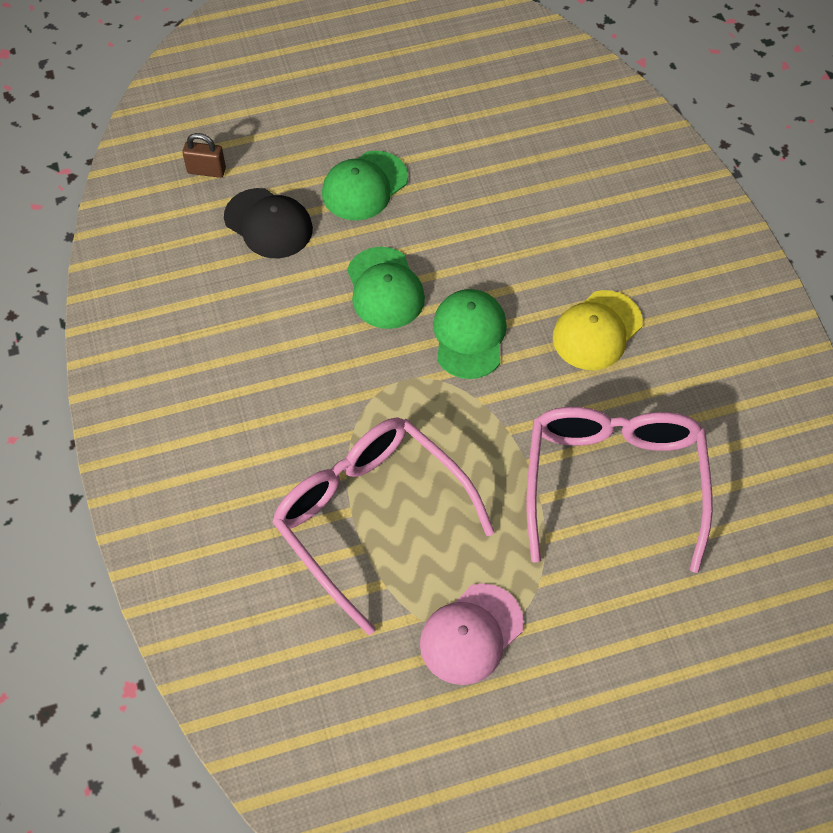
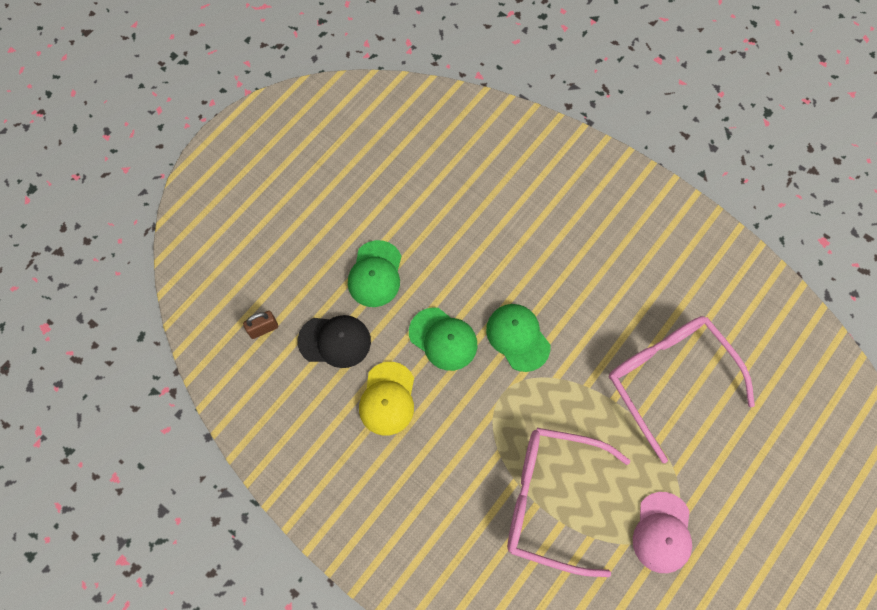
camera: 35 degrees left, 10 degrees up
(597, 330) = (588, 284): yellow cap -> yellow cap (387, 399)

